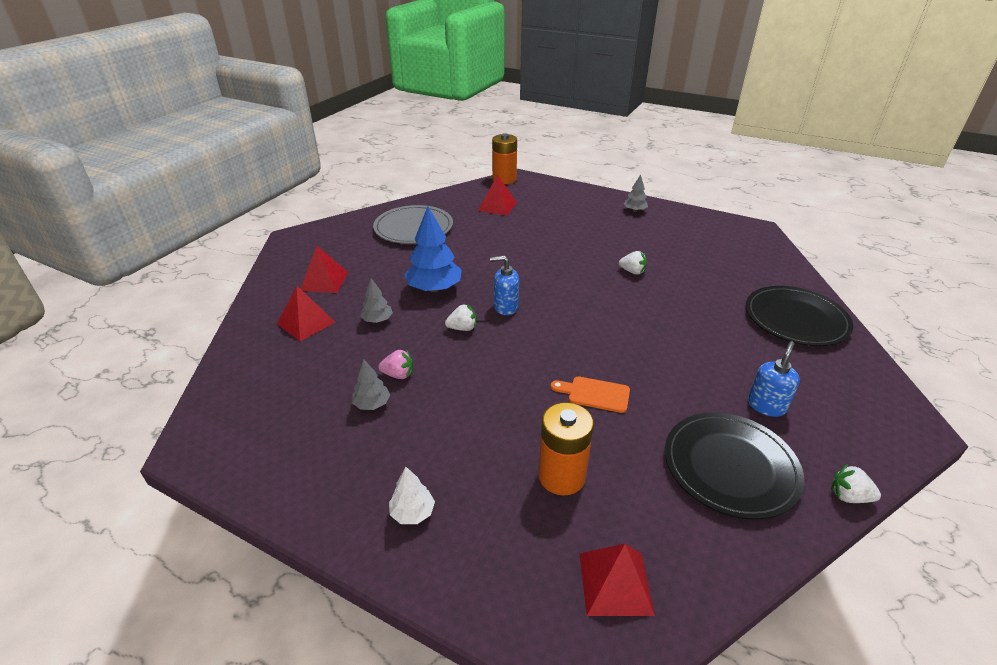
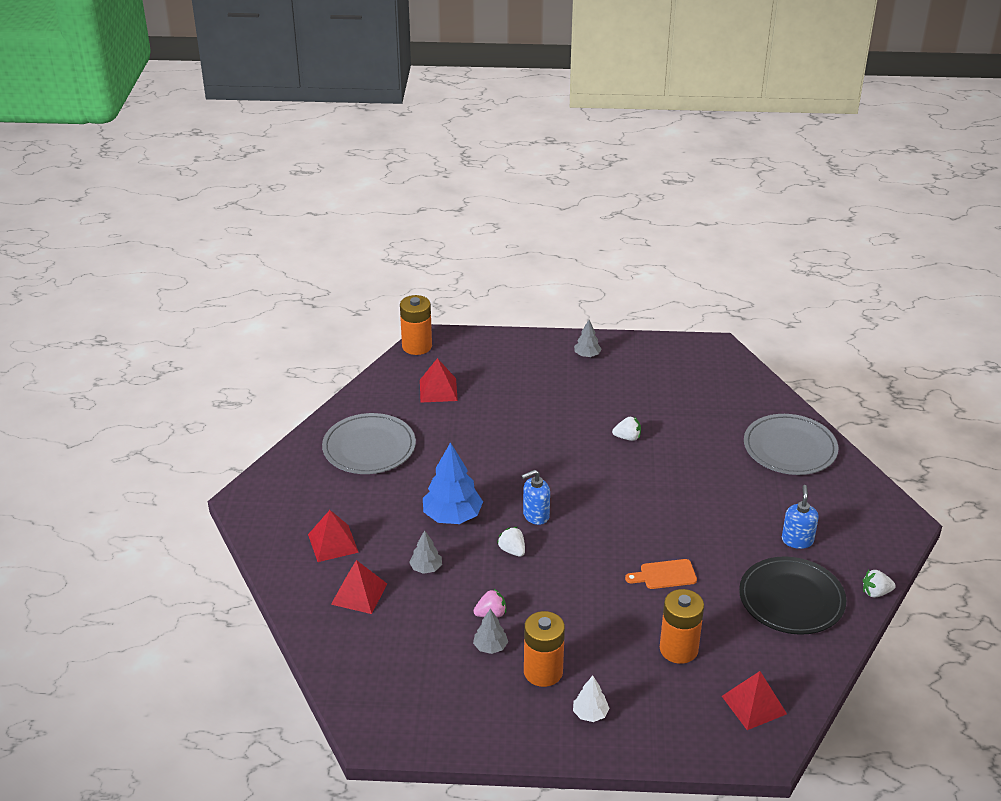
camera: 25 degrees left, 0 degrees up
(401, 447) = (543, 672): none -> orange battery
(462, 328) = (512, 550): white strawberry -> white strawberry turned 90 degrees counterclockwise
(795, 319) = (790, 448): black plate -> grey plate

